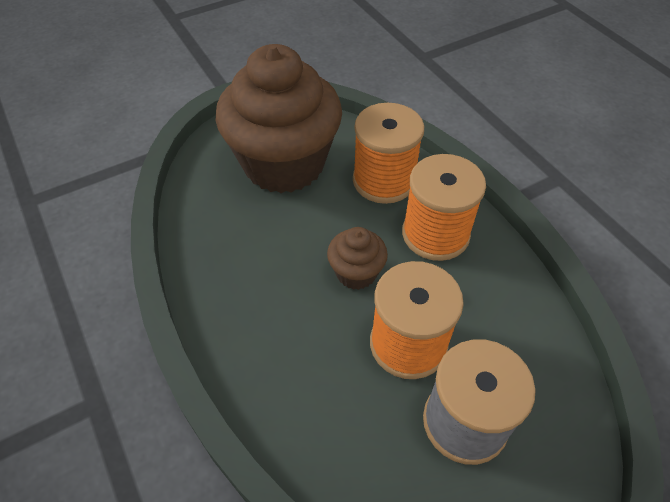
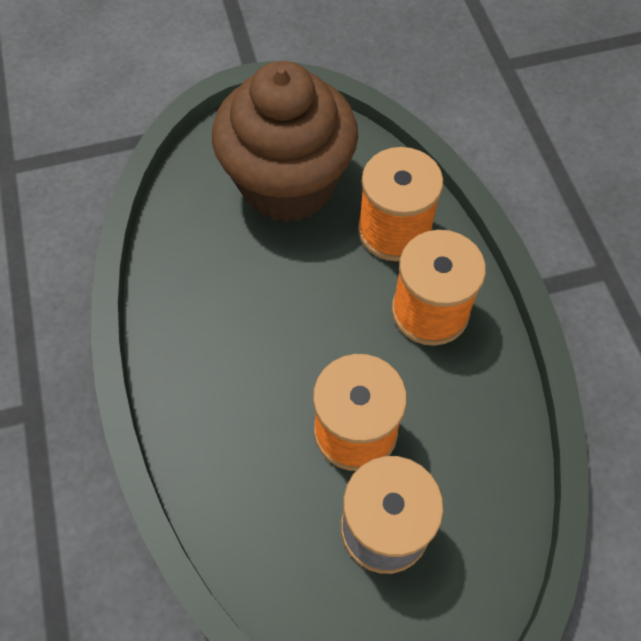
camera: 15 degrees right, 10 degrees up
(356, 273) = (326, 337): brown cupcake -> none

